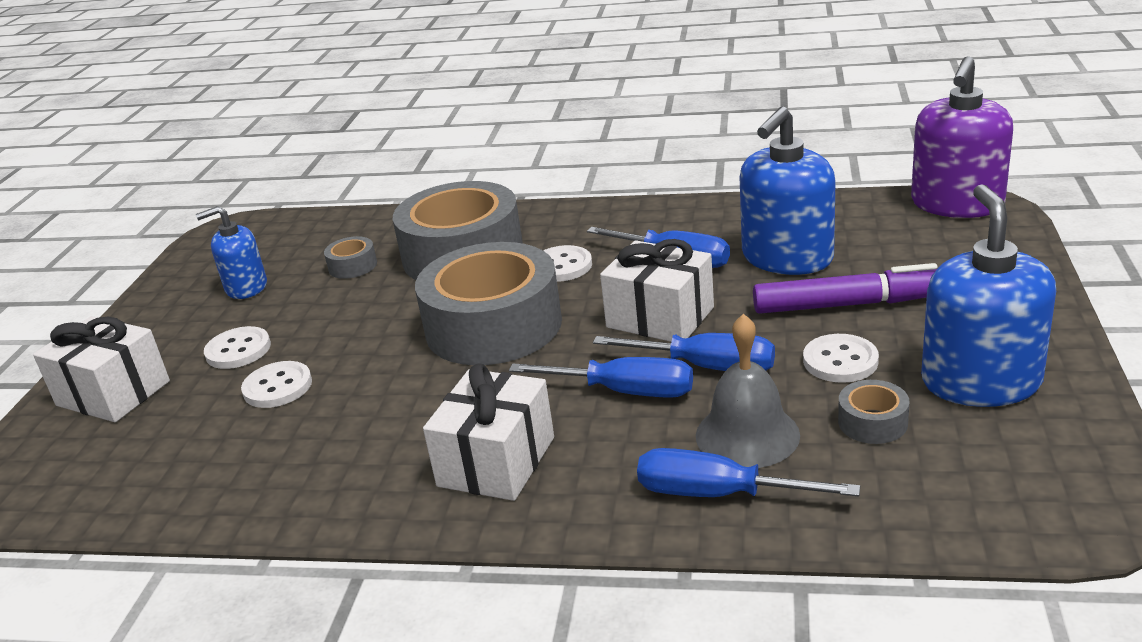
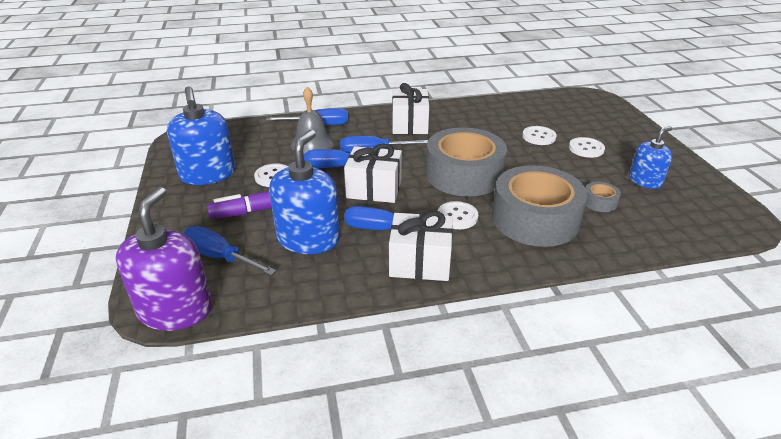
camera: 155 degrees right, 5 degrees up
(113, 393) = (613, 126): white gift -> white gift (420, 262)
(872, 422) = (260, 153): grey tape -> none
(915, 247) = (220, 257): none -> blue screwdriver

